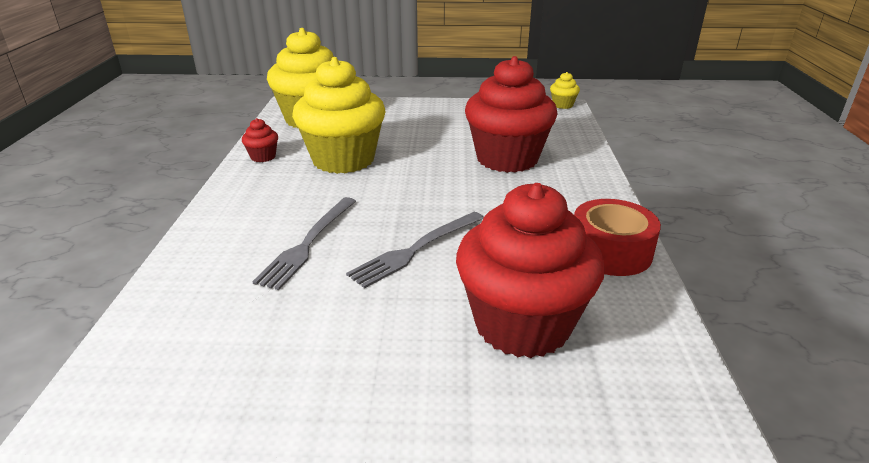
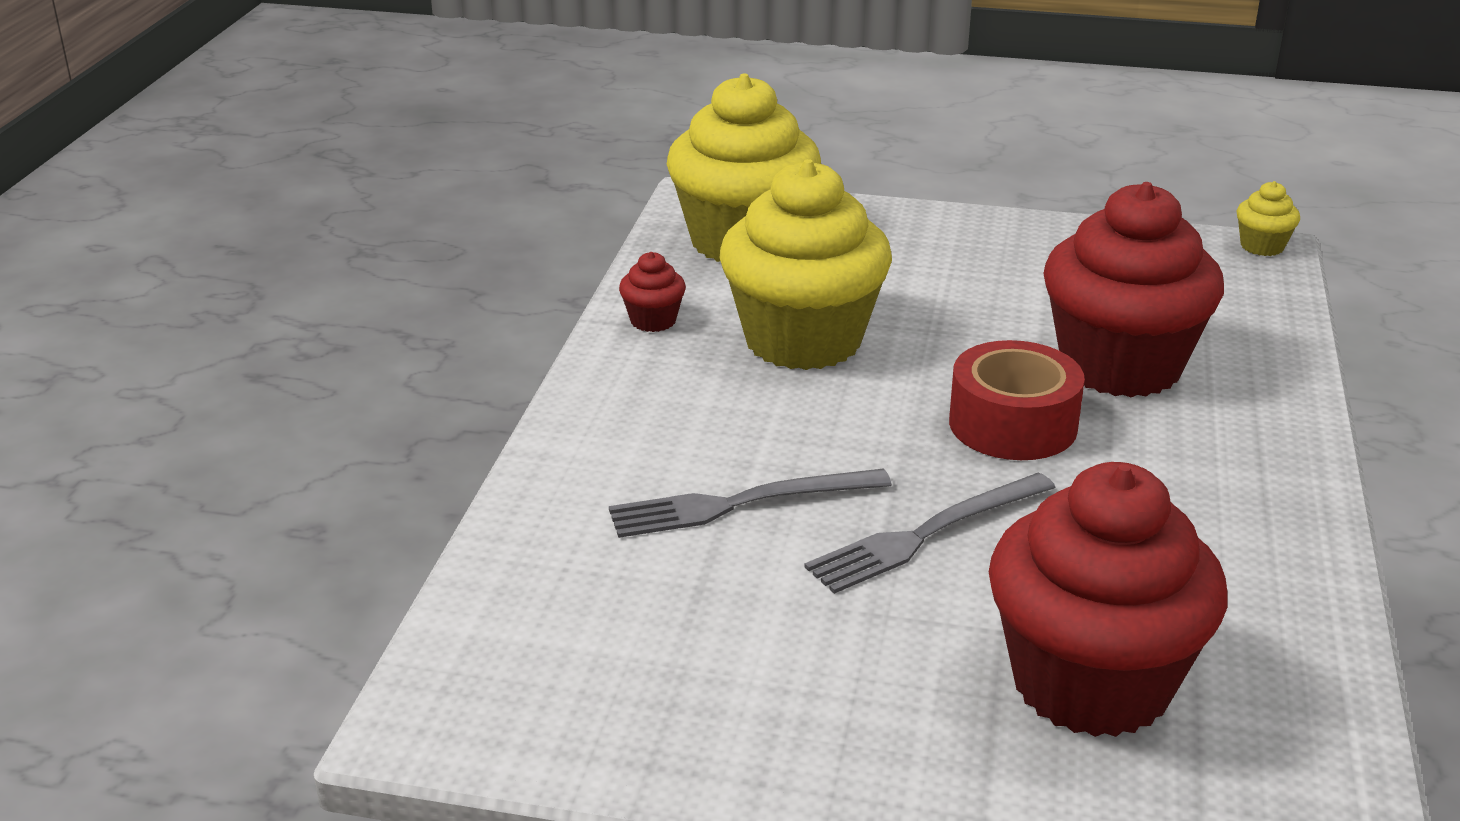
camera: 10 degrees right, 0 degrees up
(308, 243) = (740, 504): grey fork -> grey fork turned 45 degrees clockwise
(610, 251) = (1276, 574): red tape -> red tape (1013, 424)

